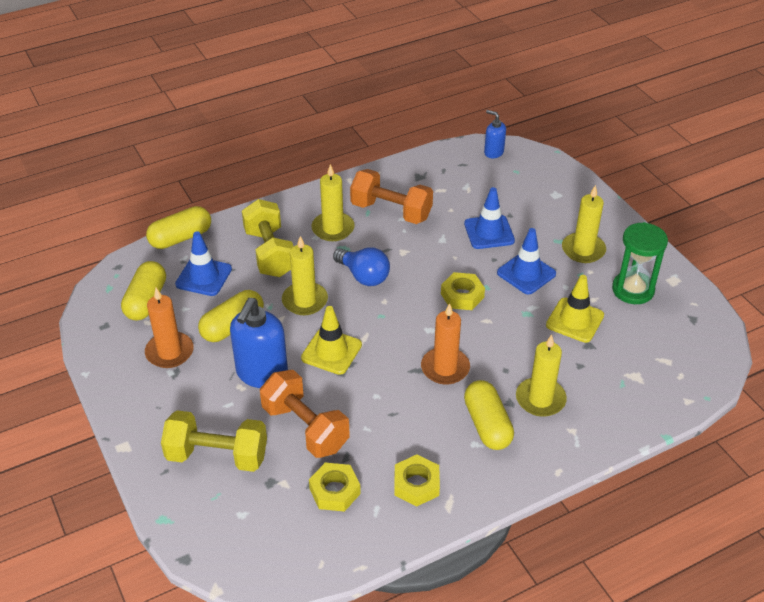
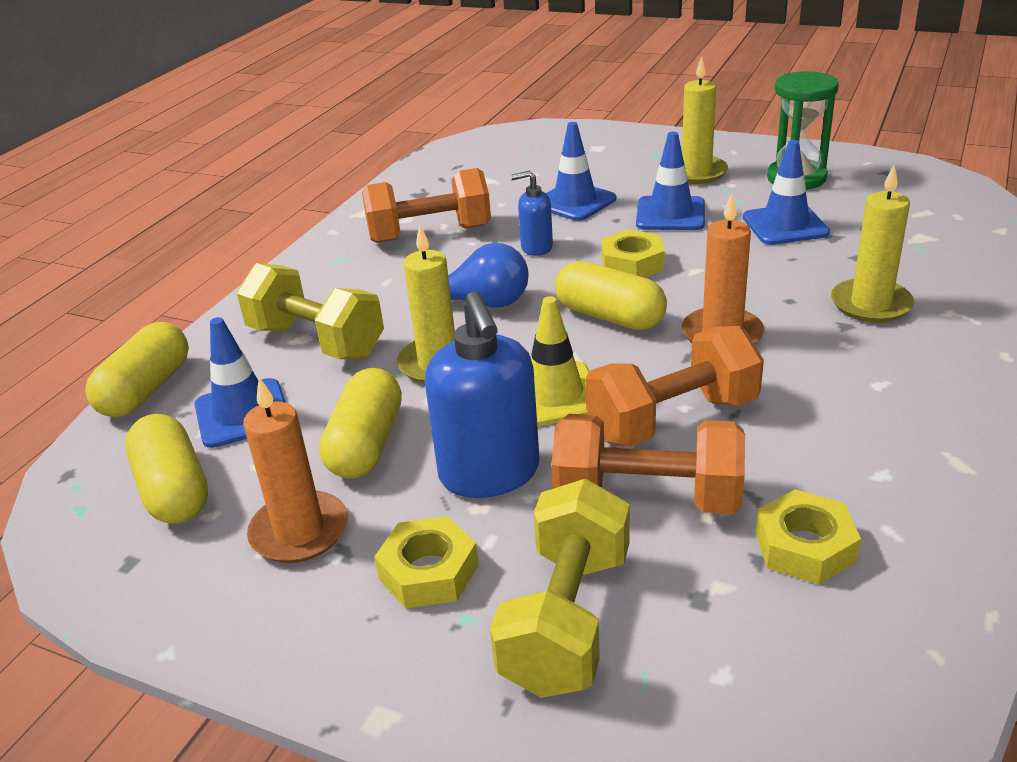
camera: 35 degrees left, 10 degrees down
(217, 455) = (566, 619): yellow dumbbell -> yellow dumbbell turned 45 degrees counterclockwise
(333, 229) = (375, 280): yellow candle -> none
(363, 398) = (673, 419): none -> orange dumbbell
(416, 484) = (889, 468): yellow nut -> yellow nut (428, 572)
(487, 425) = (859, 358): yellow capsule -> yellow capsule (610, 316)
(493, 152) = (478, 145): blue soap dispenser -> blue soap dispenser (536, 247)
(575, 320) = (785, 225): yellow traffic cone -> blue traffic cone

